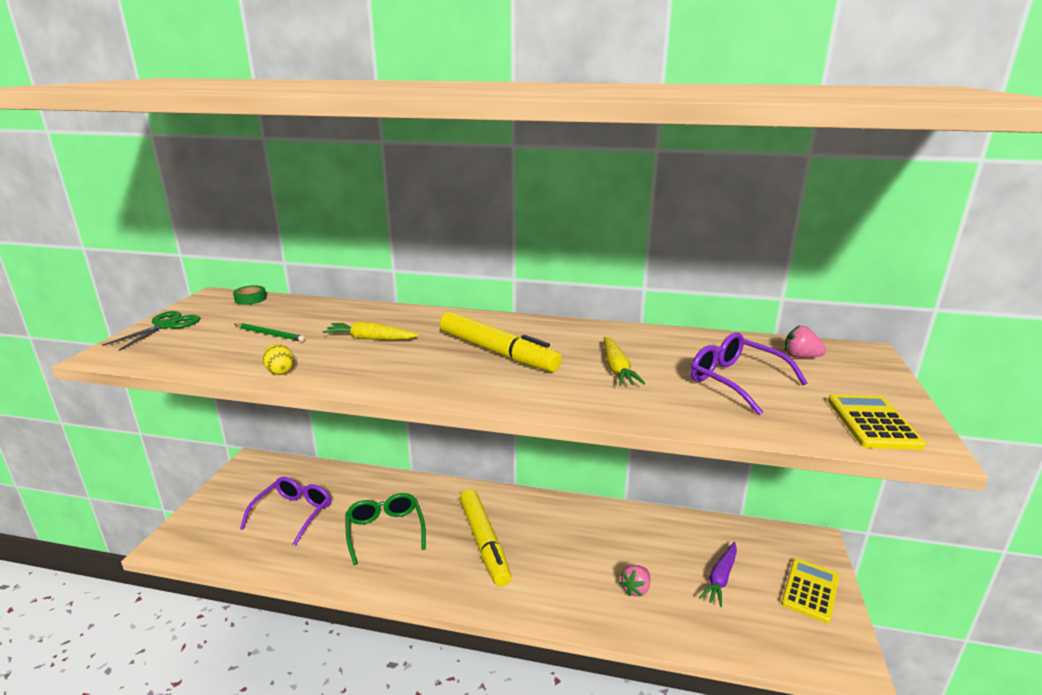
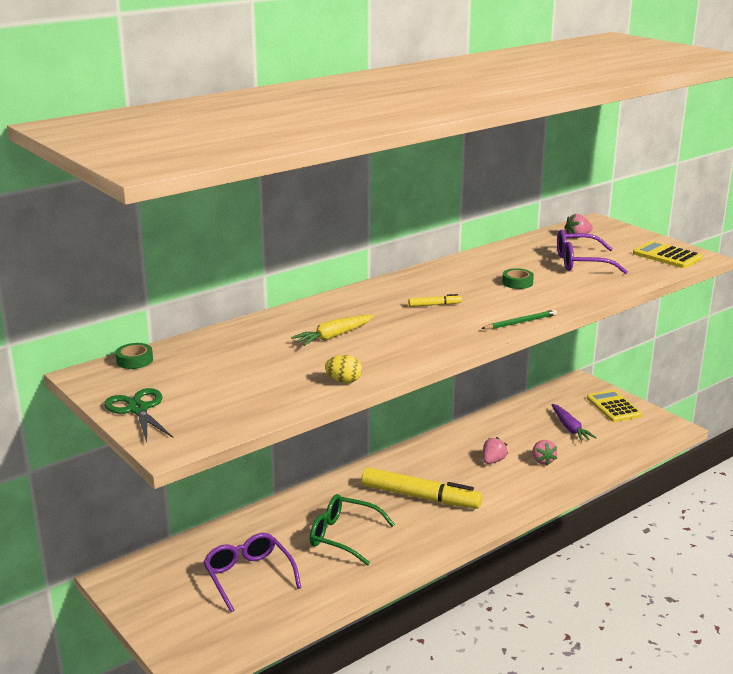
camera: 50 degrees left, 0 degrees up
(270, 334) = (252, 369): green pencil -> green pencil (520, 322)
(497, 352) = (434, 305): yellow marker -> yellow marker, size x0.40
(592, 556) = (493, 461): none -> pink strawberry
(617, 368) = (517, 283): yellow carrot -> green tape

